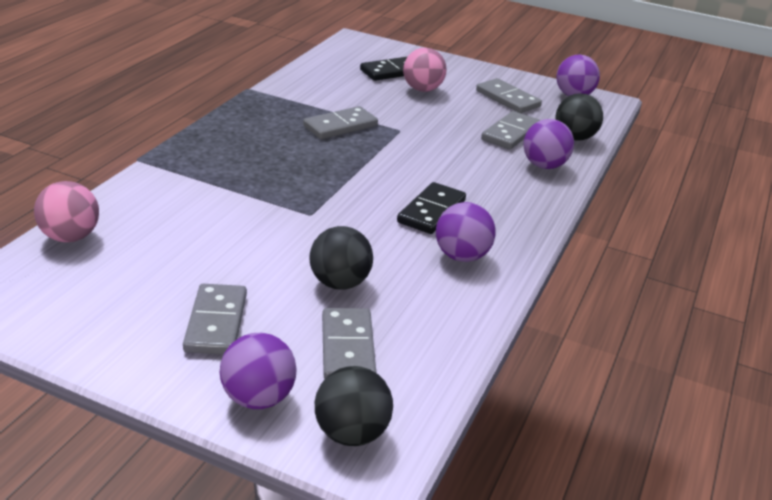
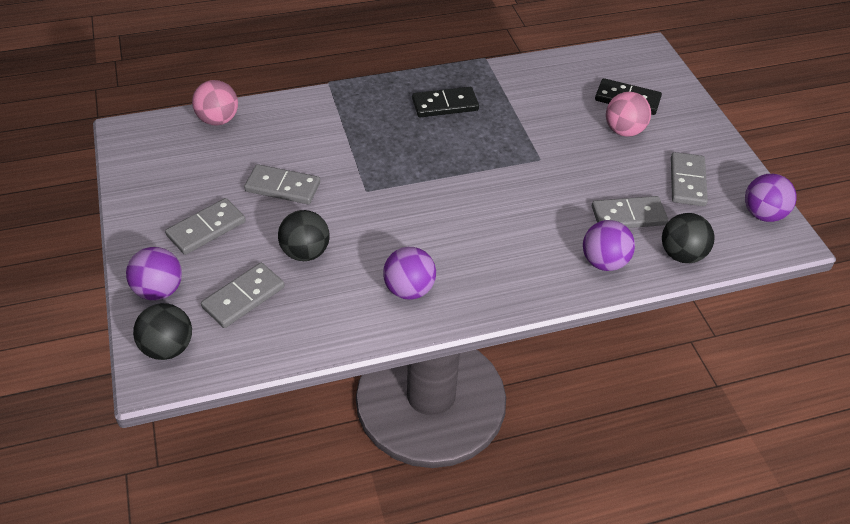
camera: 50 degrees right, 15 degrees up
(340, 126) = (499, 130): grey domino -> grey domino (282, 187)
(431, 211) = (447, 241): black domino -> black domino (445, 105)

